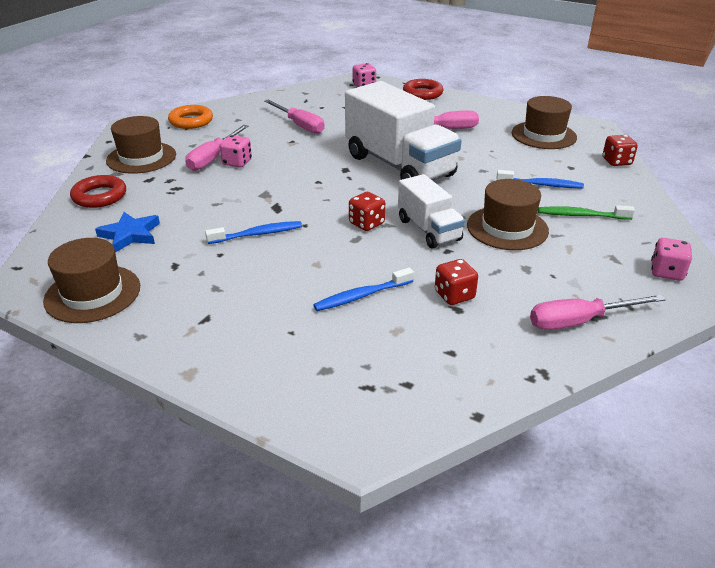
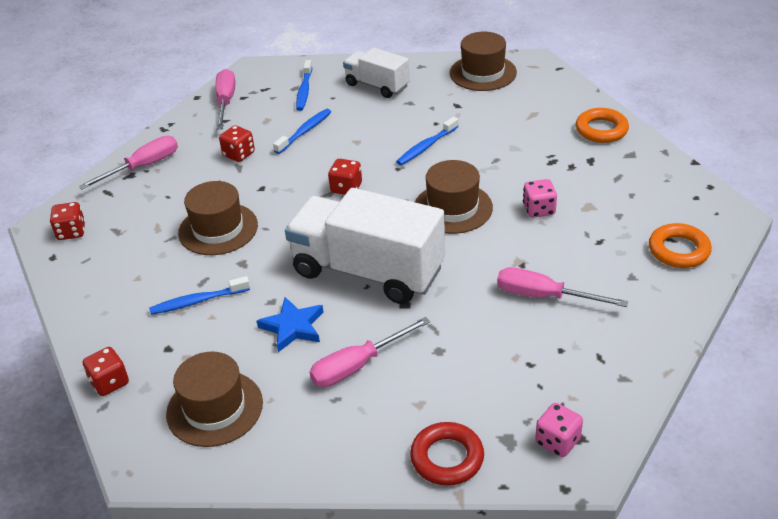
camera: 155 degrees right, 5 degrees up
(99, 196) = (601, 130): red ring -> orange ring
(130, 235) = (521, 112): blue star -> blue star (293, 327)
(141, 158) = (639, 179): brown hat -> brown hat (453, 208)
(213, 158) = (570, 206): pink screwdriver -> pink screwdriver (226, 102)
(317, 358) = (304, 90): none -> blue toothbrush
(428, 230) = (288, 201): white truck -> white truck (377, 85)
(581, 215) = (149, 271): green toothbrush -> none
(666, 272) = (71, 232): pink dice -> red dice

